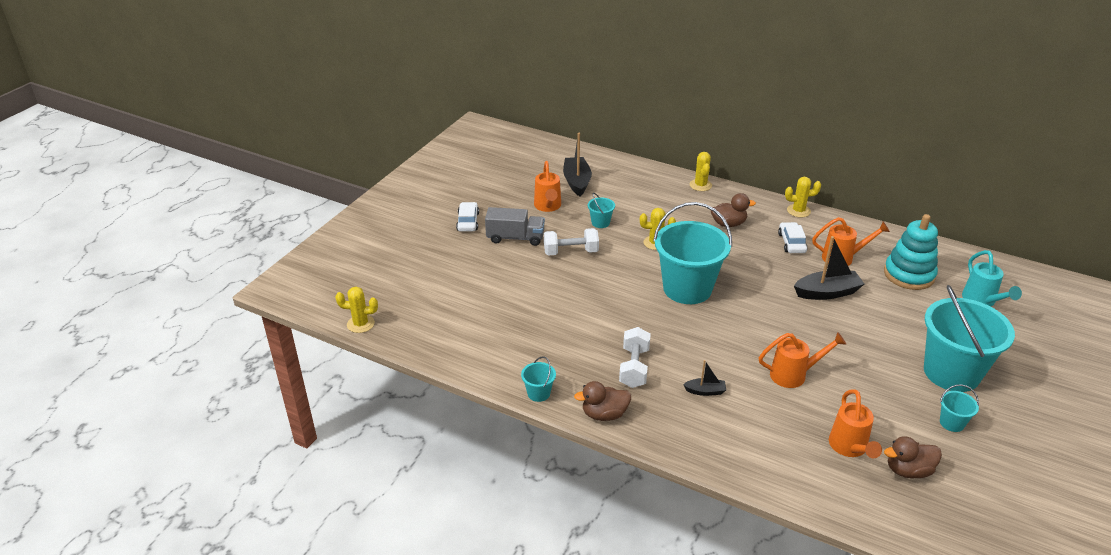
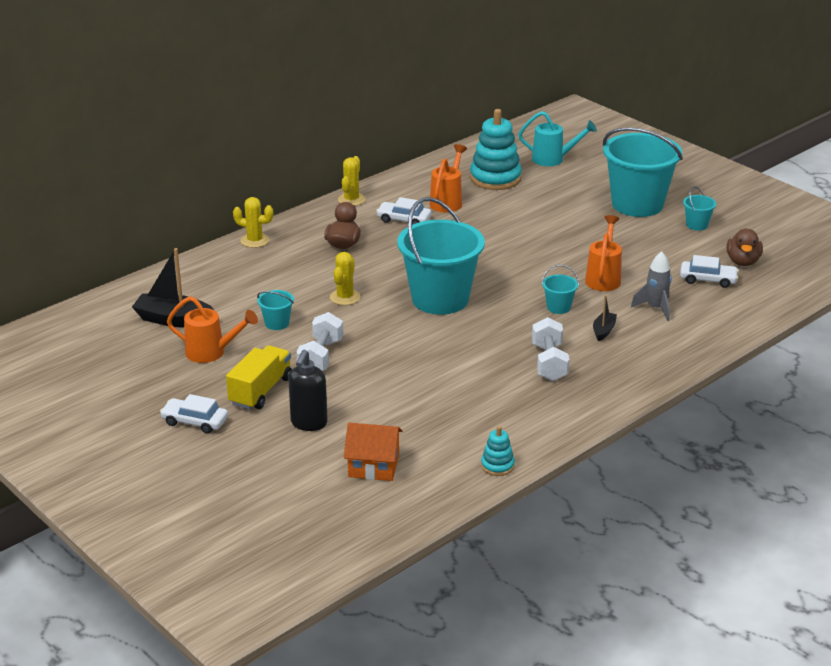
camera: 70 degrees left, 5 degrees down
(360, 324) = (360, 547): yellow cactus -> none
(452, 308) = (373, 466): none -> orange house
(478, 368) = (497, 466): none -> turquoise stacking toy
(488, 267) = (308, 423): none -> black soap dispenser
(515, 238) = (260, 391): grey truck -> yellow truck
(538, 393) = (559, 432): turquoise bucket -> turquoise bucket (558, 307)
(604, 414) = (610, 397): brown duck -> none
(634, 368) = (549, 363): white dumbbell -> white dumbbell turned 60 degrees clockwise
(767, 419) = (655, 308): none -> grey rocket
(827, 292) = (496, 226): black boat -> none
(849, 448) = (708, 279): orange watering can -> white car

